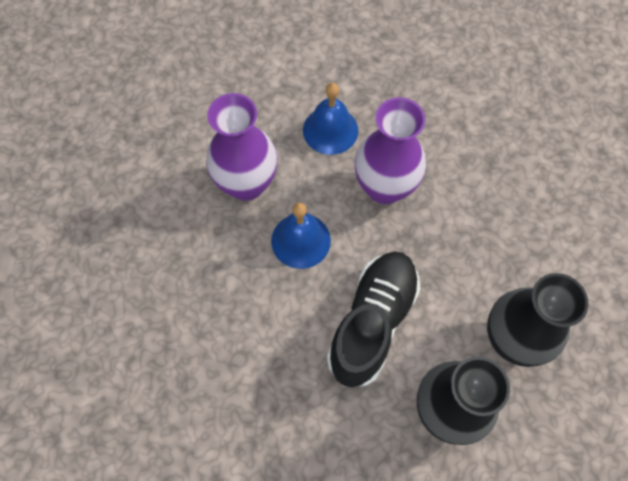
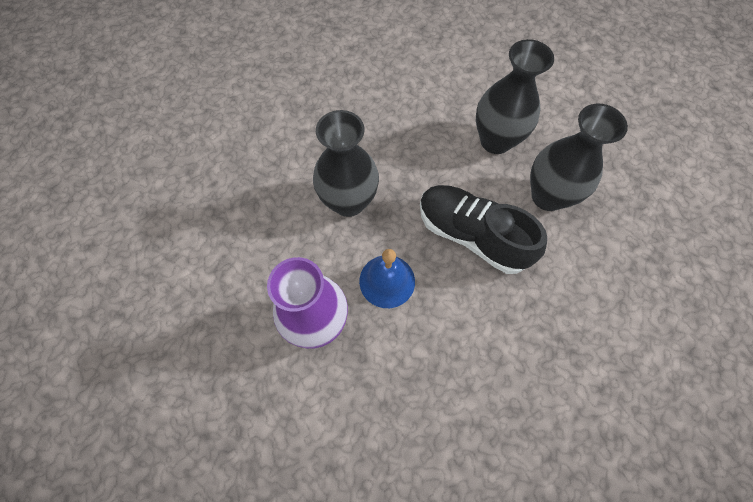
camera: 80 degrees left, 0 degrees up
(330, 130) = (278, 236): blue bell -> none
(384, 187) = (348, 202): purple vase -> black vase

